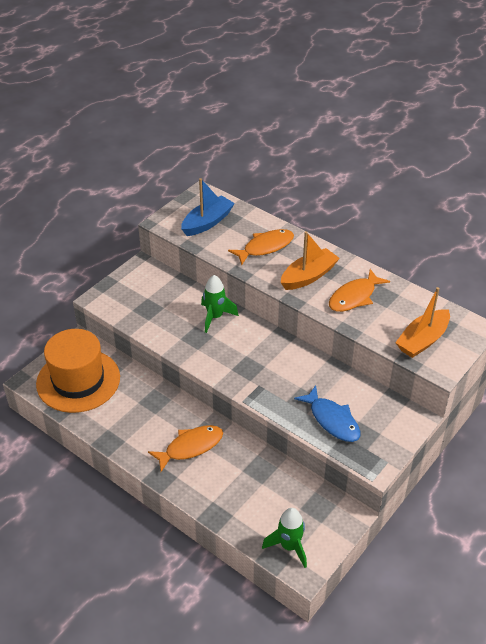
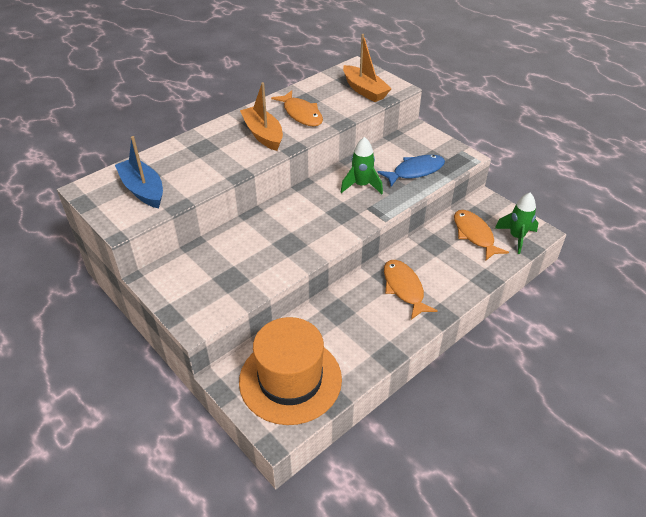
camera: 80 degrees left, 0 degrees up
(215, 317) = (263, 227): green rocket -> green rocket (361, 185)
(265, 247) = (207, 155): orange fish -> orange fish (474, 235)

